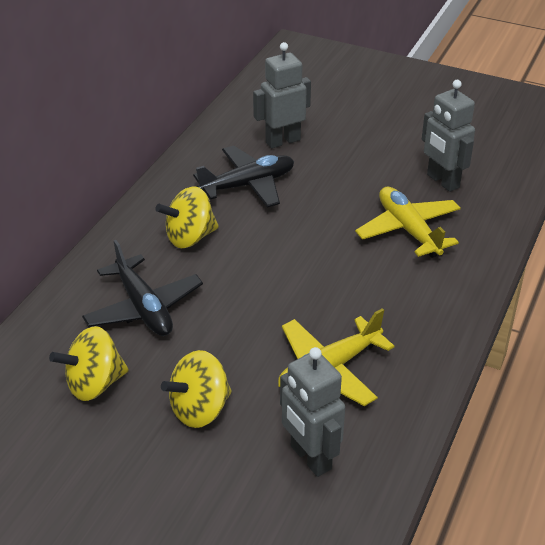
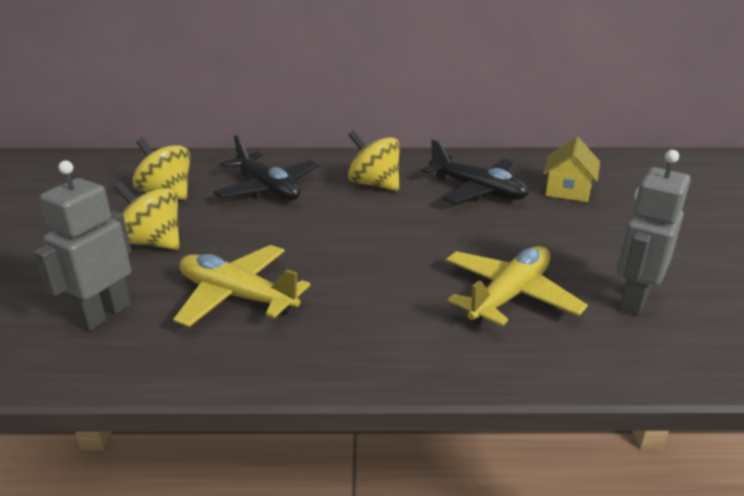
camera: 65 degrees right, 10 degrees down
(143, 307) = (267, 188): black plane -> black plane turned 75 degrees counterclockwise
(282, 141) = (568, 190): grey robot -> yellow house

